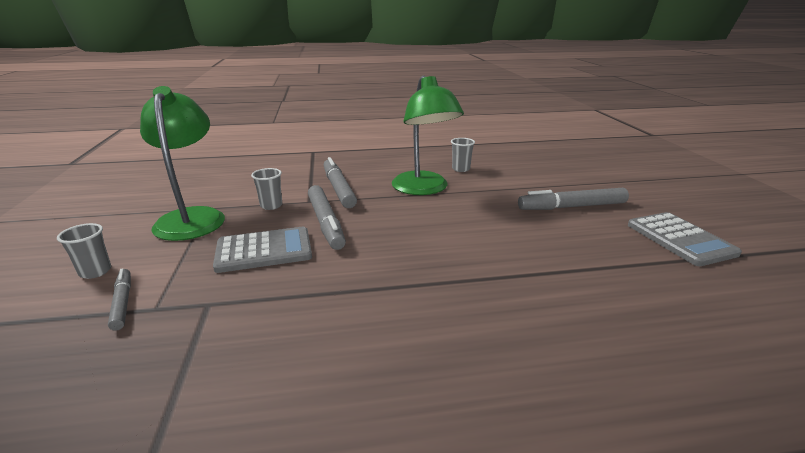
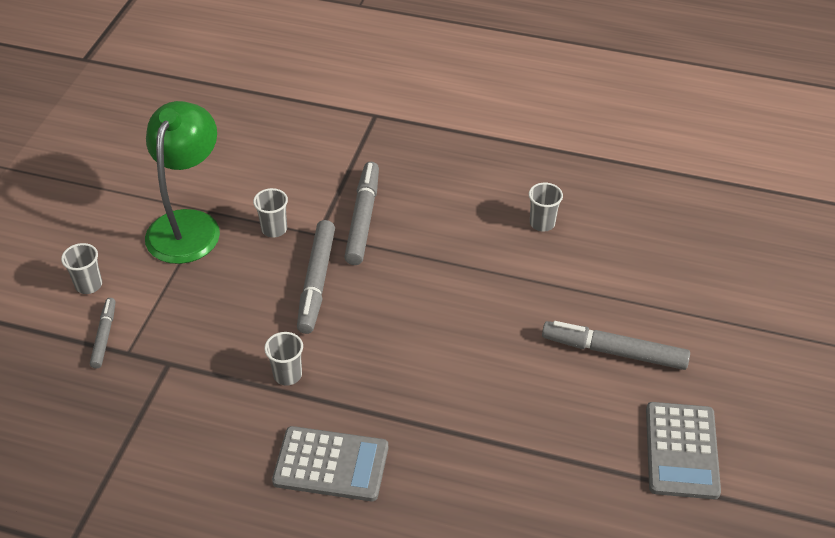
camera: 25 degrees right, 20 degrees up
(264, 250) = (238, 307): grey calculator -> grey calculator (331, 464)
(340, 279) = (287, 375): none -> grey cup
(424, 189) = (462, 254): green lamp -> none

